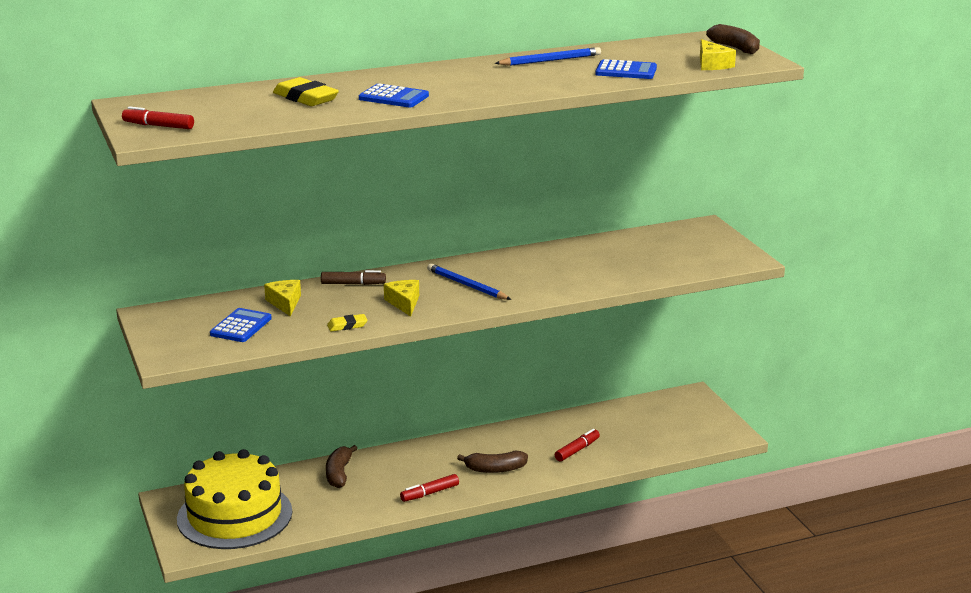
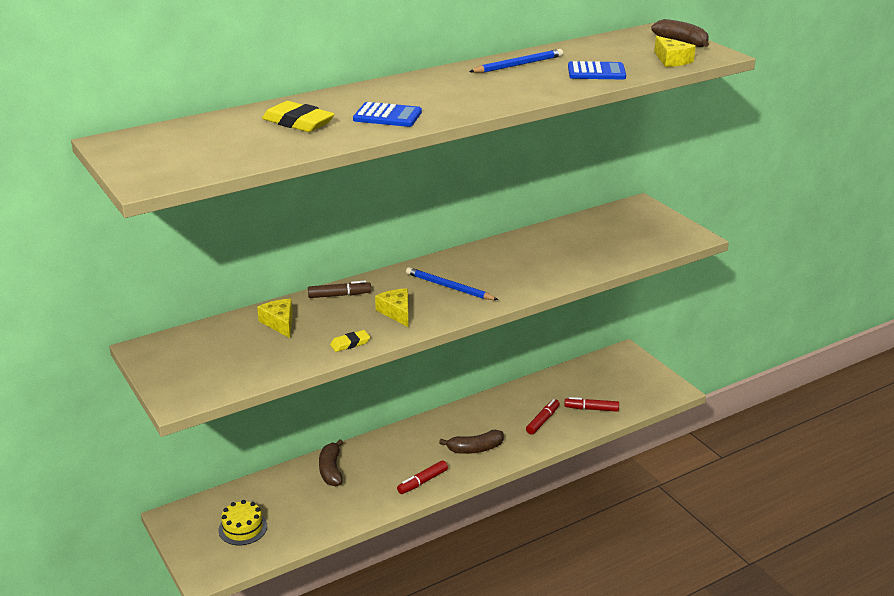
camera: 10 degrees left, 5 degrees up
(158, 126) = (157, 167): red marker -> red marker (591, 409)
(234, 515) = (243, 528): yellow cake -> yellow cake, size x0.44
(241, 326) = (244, 354): blue calculator -> none

